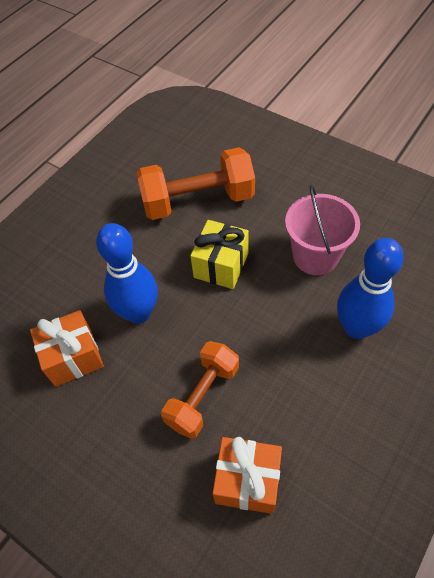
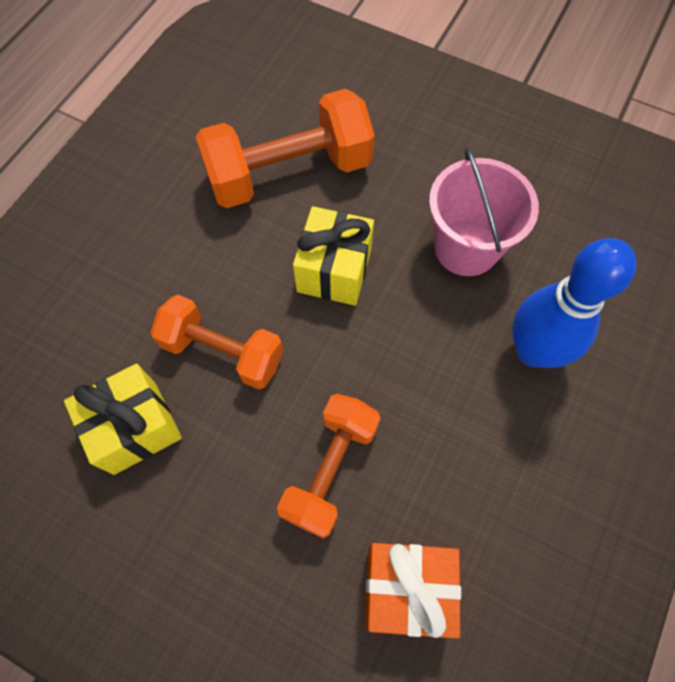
camera: 10 degrees left, 10 degrees up
(73, 357) = (135, 427): orange gift -> yellow gift
(138, 313) = (223, 352): blue bowling pin -> orange dumbbell

